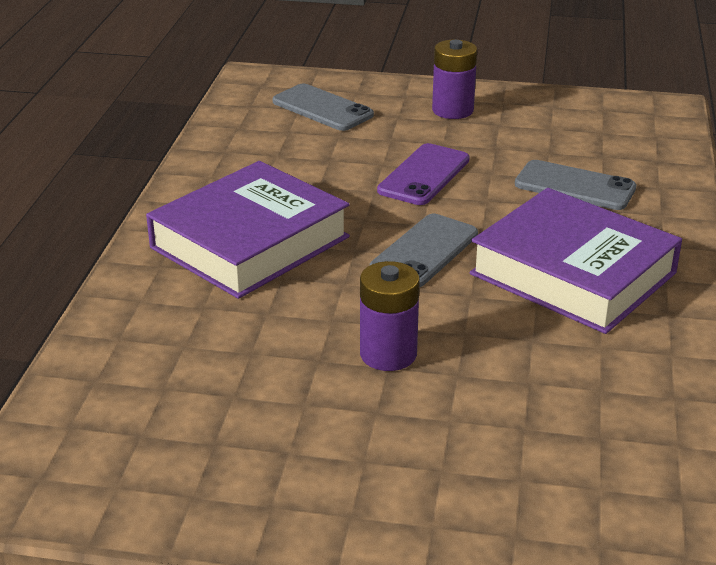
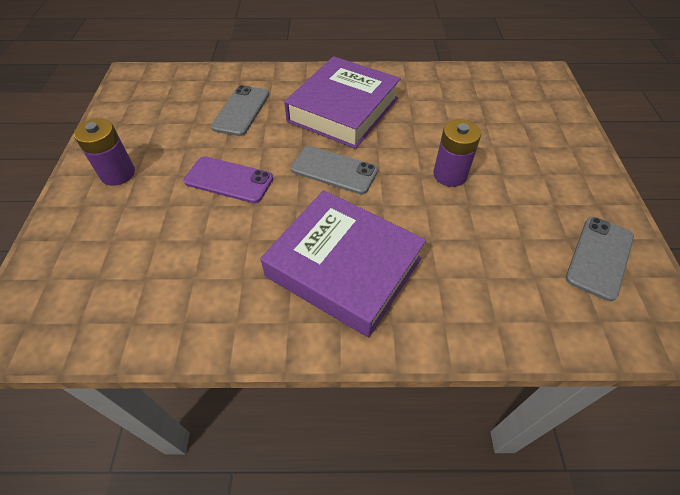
camera: 100 degrees left, 20 degrees up
(322, 108) = (98, 260): grey phone -> grey phone (599, 257)

